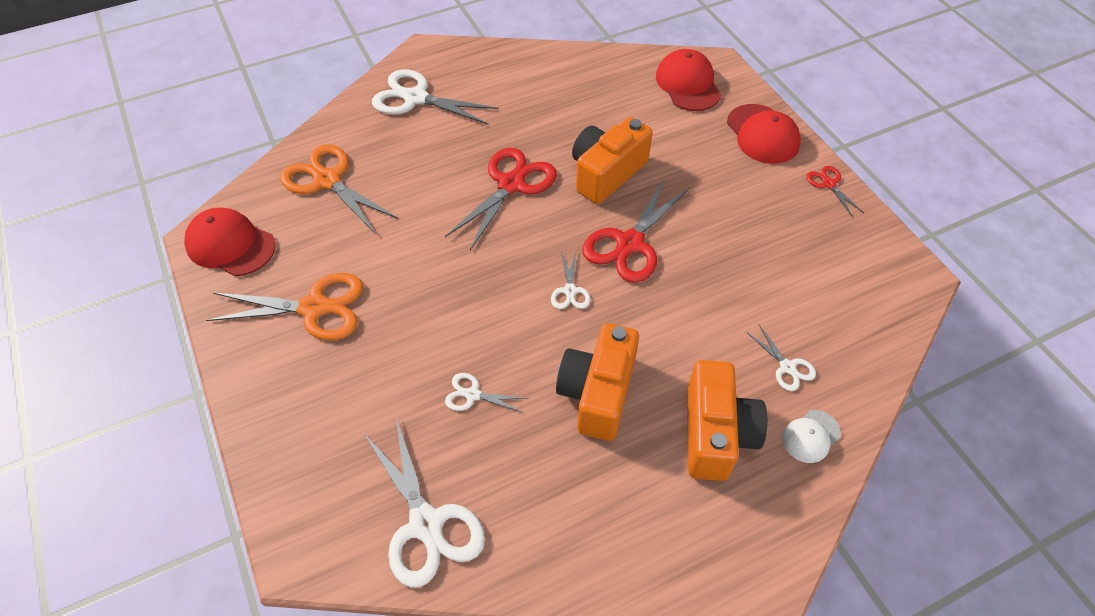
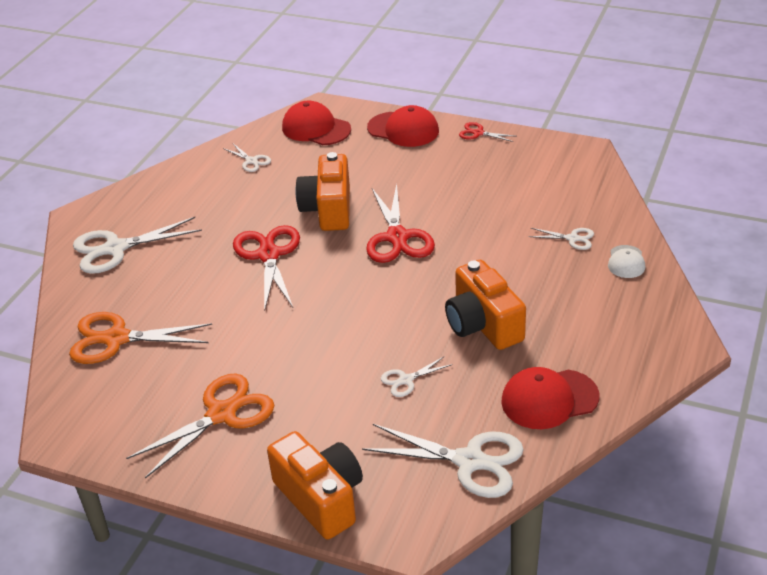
camera: 40 degrees left, 15 degrees down
(230, 245) = (92, 426): red cap -> red cap (549, 399)
(570, 291) = (393, 286): white scissors -> white scissors (251, 161)
(715, 433) = (575, 296): orange camera -> orange camera (321, 498)

